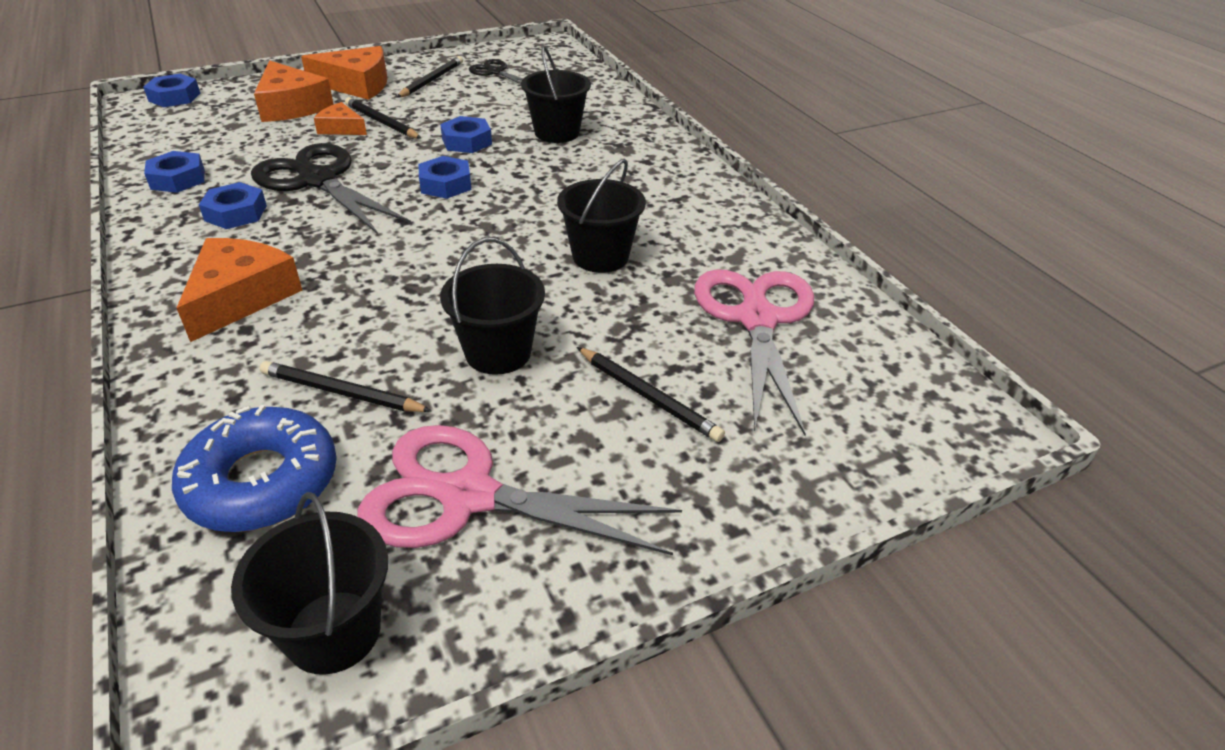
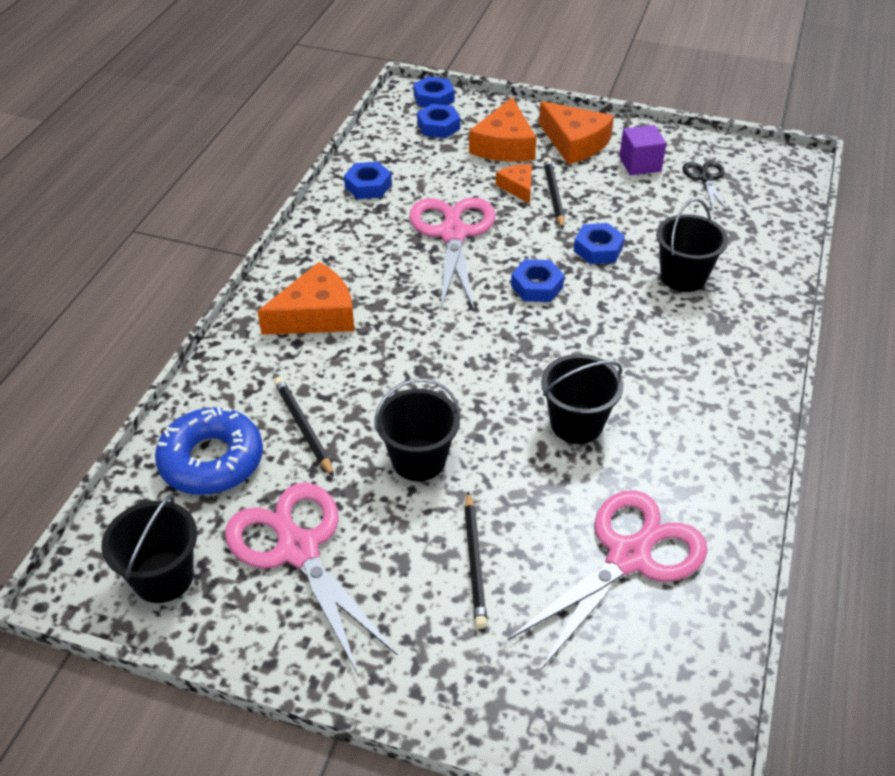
camera: 45 degrees right, 5 degrees up
(236, 213) = (375, 238): blue nut -> blue nut (438, 126)
(318, 180) = (453, 234): black scissors -> pink scissors
(432, 80) = (640, 164): black pencil -> purple cube

